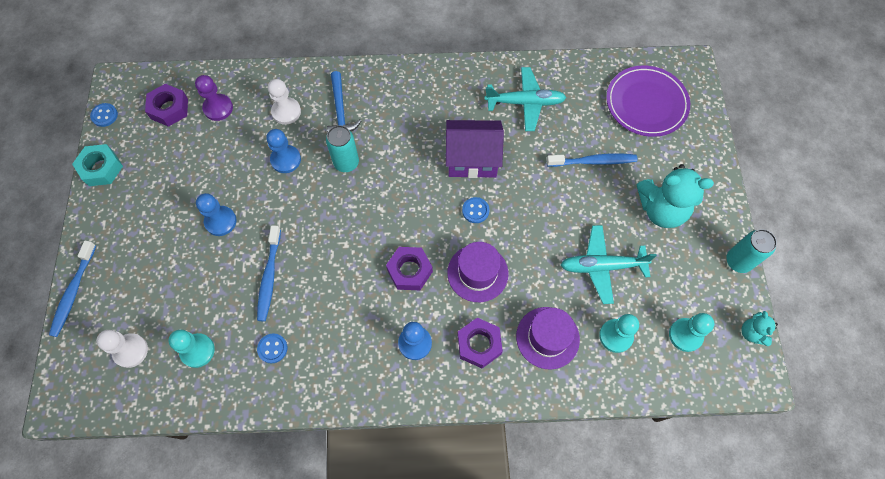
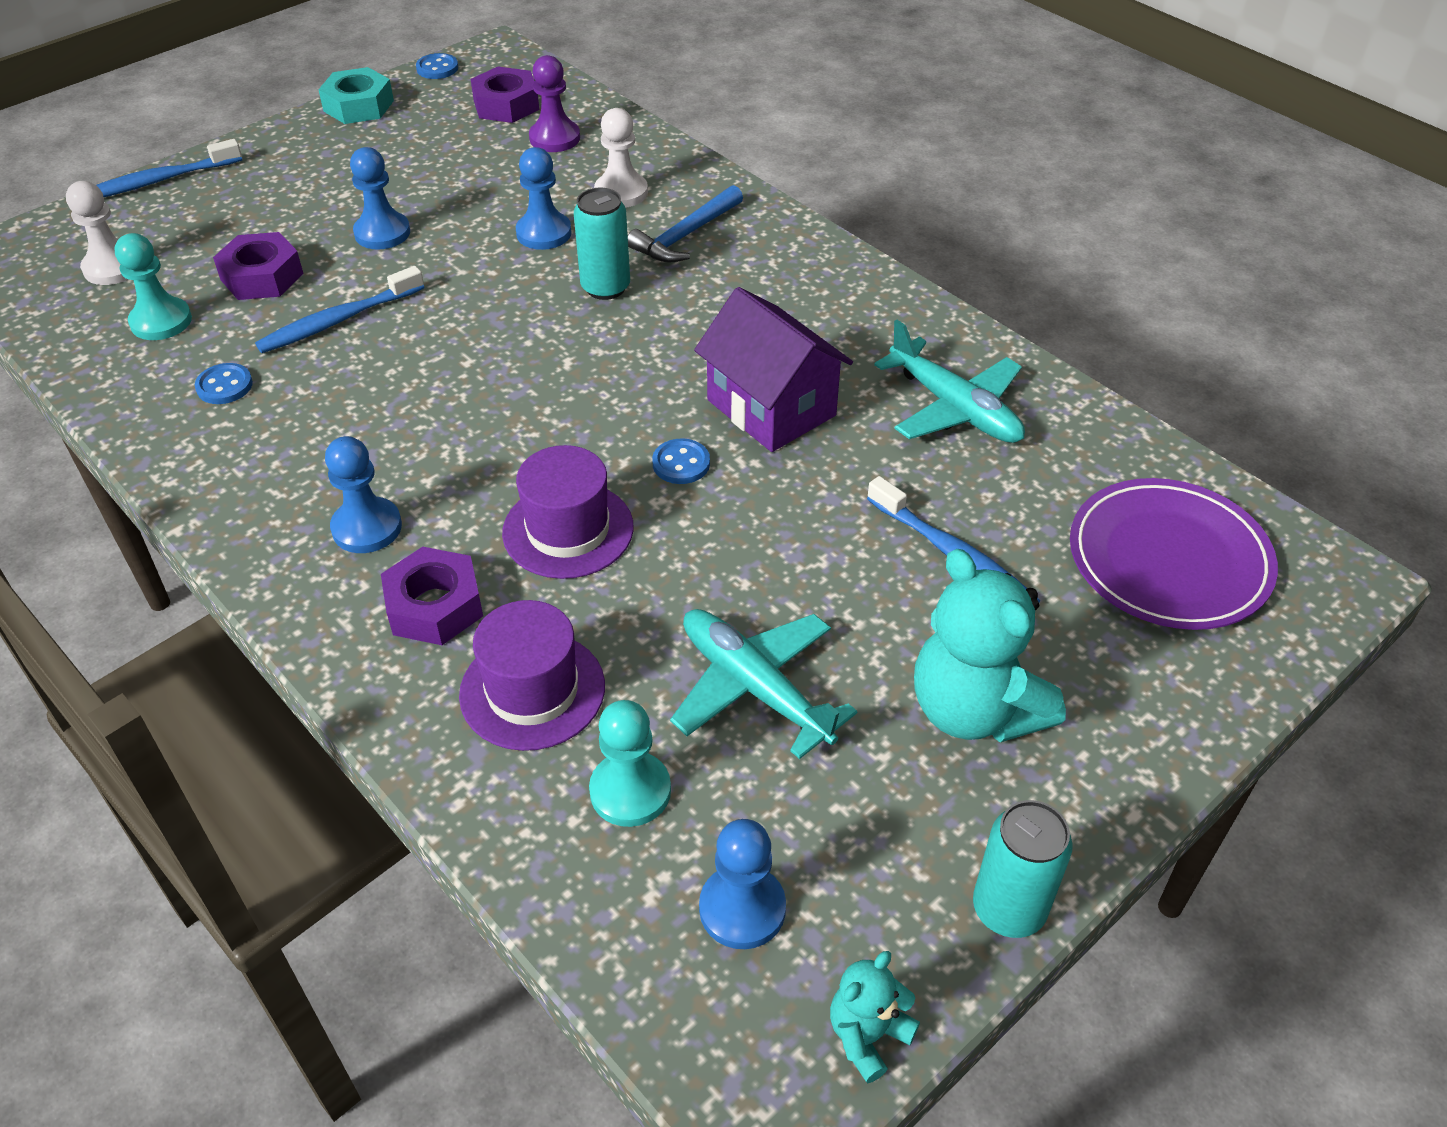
camera: 50 degrees right, 20 degrees down
(409, 271) = (491, 451): purple nut -> purple nut (262, 276)
(685, 335) = (742, 909): turquoise pawn -> blue pawn

